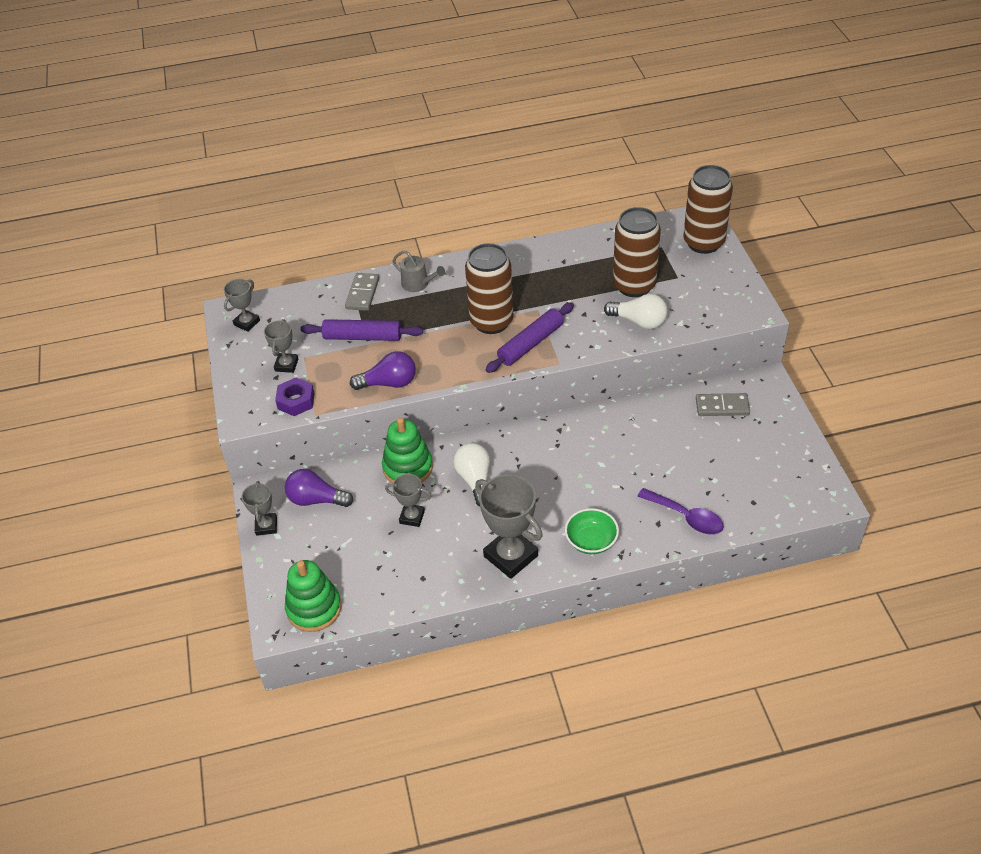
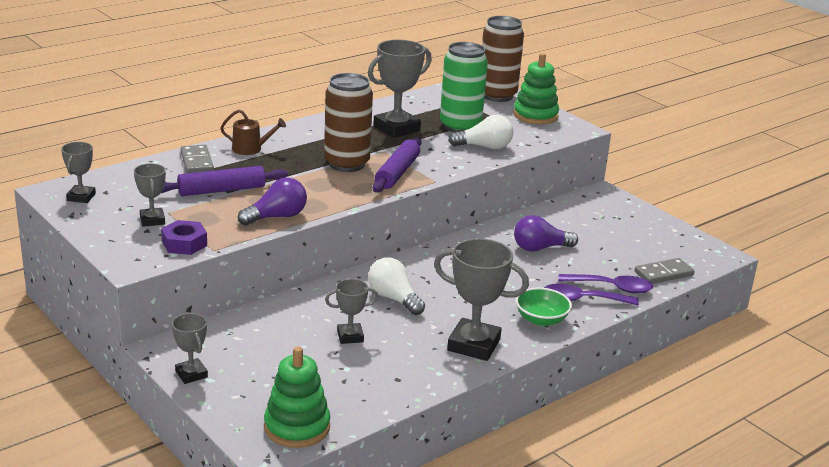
camera: 30 degrees left, 20 degrees down
(316, 499) = (234, 343): purple light bulb -> purple light bulb (540, 248)
(408, 467) = (316, 302): green stacking toy -> green stacking toy (535, 115)
(418, 284) = (251, 149): grey watering can -> brown watering can
(569, 277) = (396, 128): none -> grey trophy
(634, 285) = (460, 126): brown can -> green can
(646, 526) = (582, 300): none -> purple spoon
(722, 406) = (580, 213): grey domino -> grey domino (663, 273)

